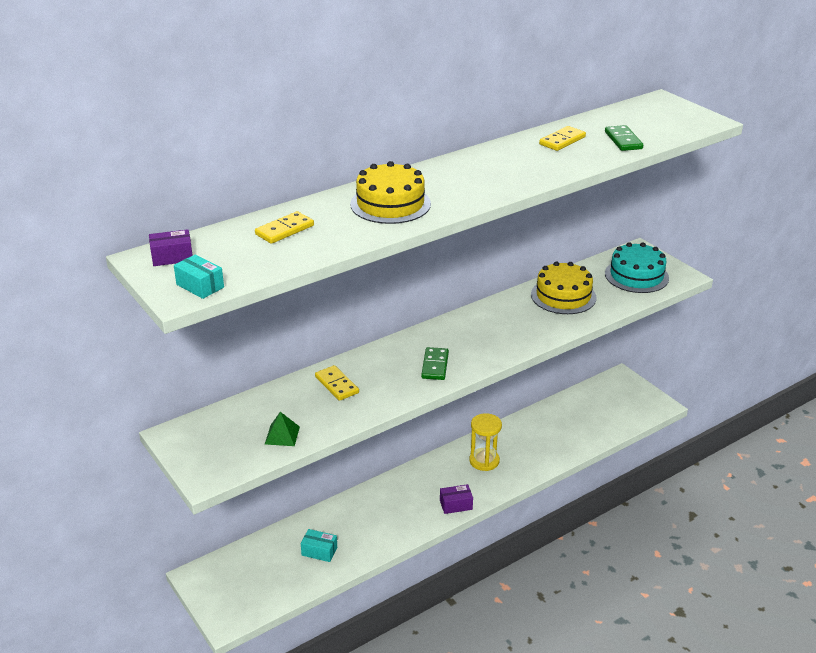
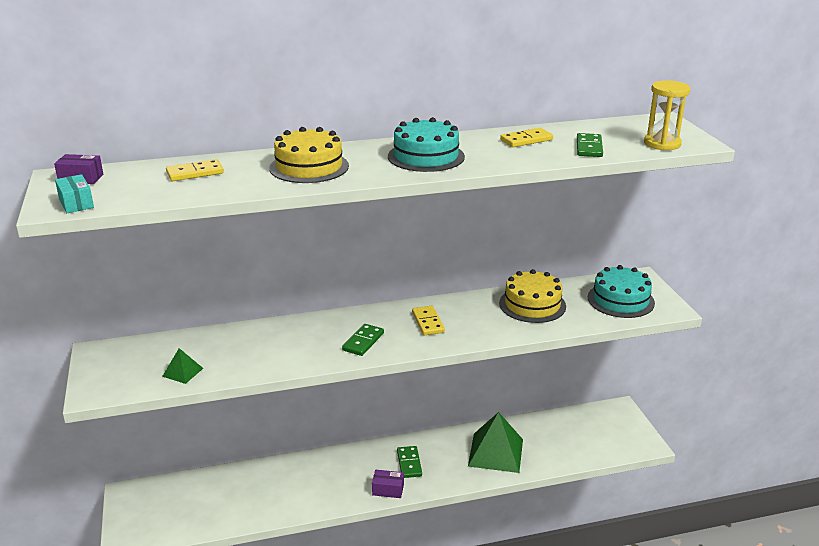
camera: 20 degrees right, 5 degrees down
(319, 551) = (240, 499): turquoise box -> none
(336, 385) = (263, 340): yellow domino -> yellow domino (428, 322)
(461, 475) = (409, 463): none -> green domino
(484, 461) = (439, 456): yellow hourglass -> yellow hourglass (662, 144)
(488, 174) = (426, 156): none -> turquoise cake
(534, 445) = (495, 452): none -> green pyramid

